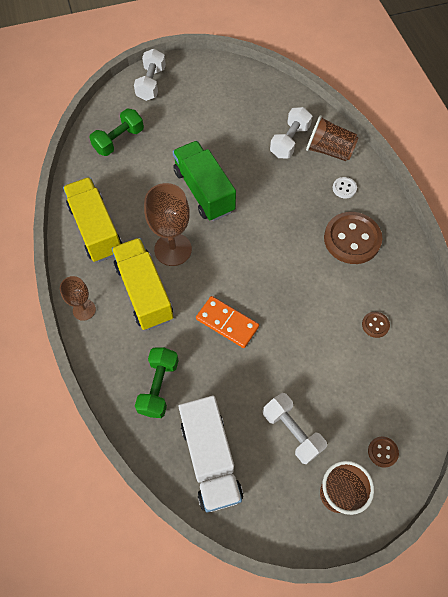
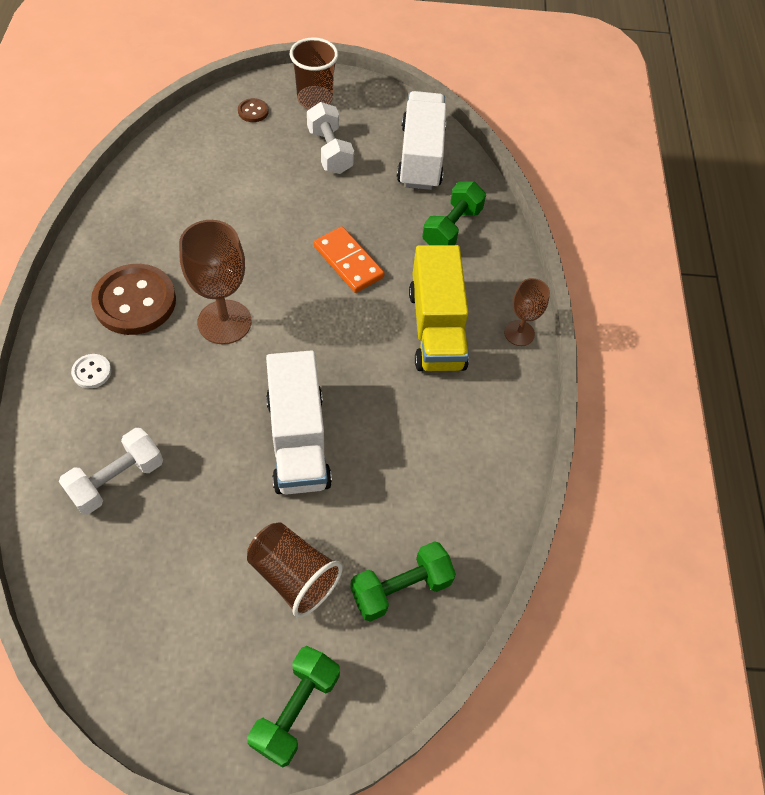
camera: 165 degrees left, 5 degrees down
(96, 229) = (479, 436): yellow truck -> none
(151, 84) = (296, 710): white dumbbell -> green dumbbell
(173, 249) = (379, 369): brown goblet -> brown goblet (224, 322)
(204, 191) = (298, 440): green truck -> white truck
(329, 150) = (68, 440): brown cup -> brown cup (293, 576)
(375, 325) = (180, 205): brown button -> none

